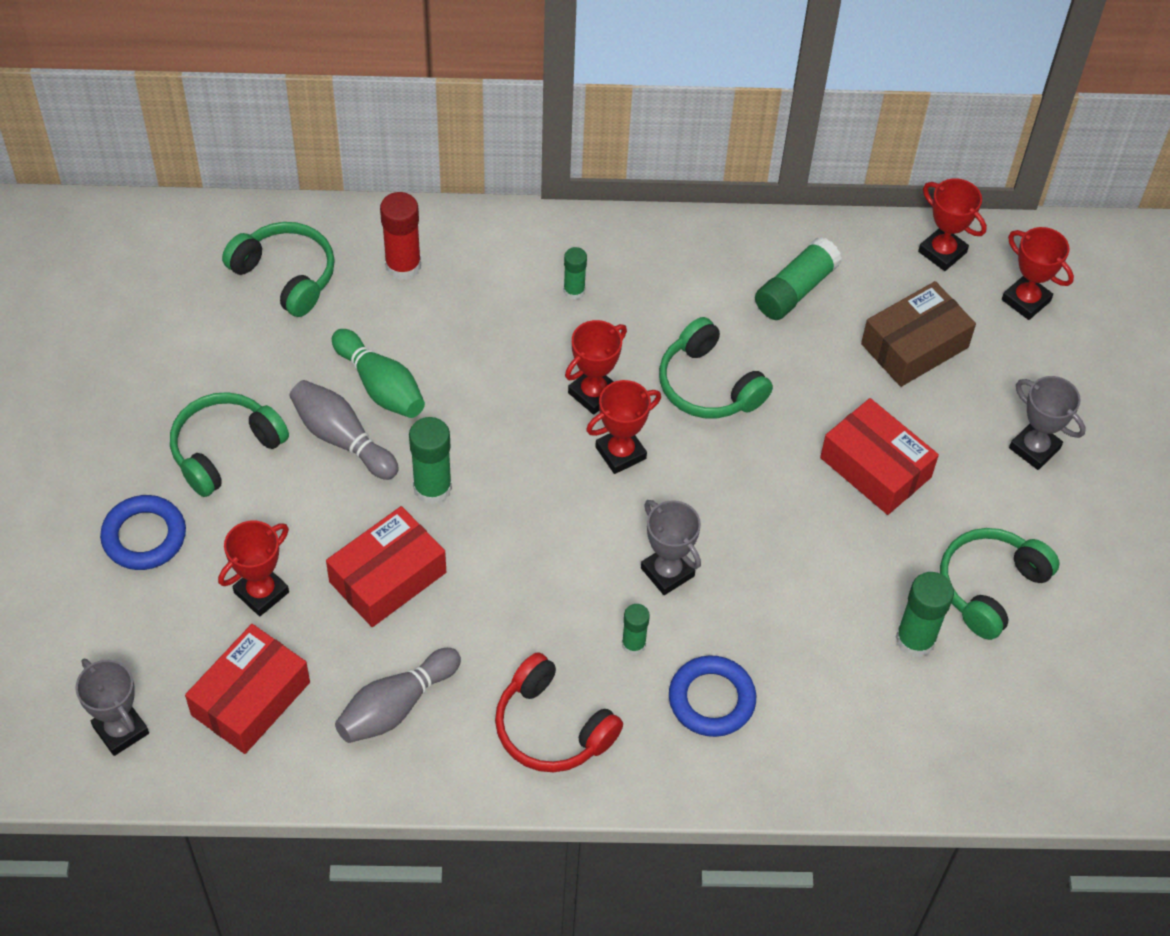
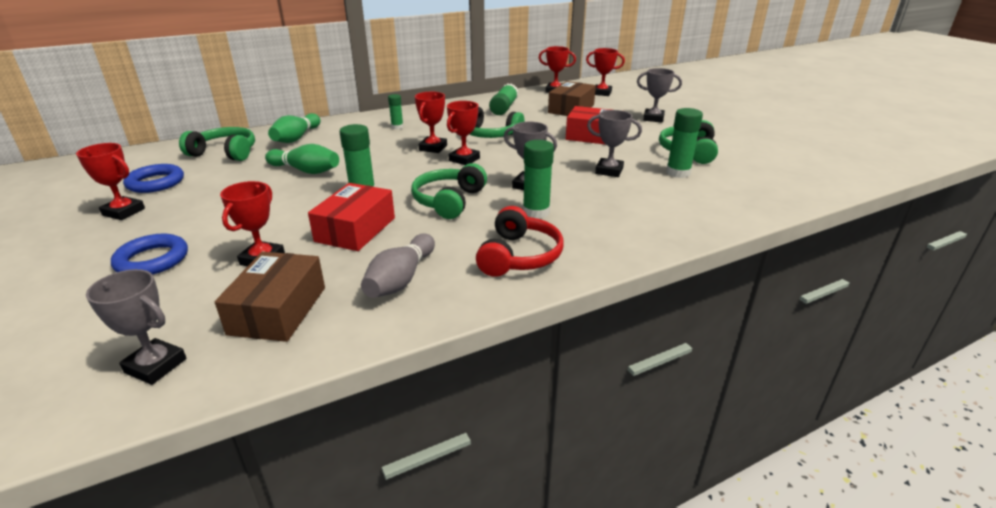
camera: 25 degrees left, 25 degrees down
(127, 402) = (124, 212): none -> red trophy
(225, 450) = (207, 212): green headphones -> green headphones (449, 201)
(251, 698) = (278, 310): red box -> brown box
(342, 438) = (291, 191): grey bowling pin -> none
(403, 266) = (297, 138): red glue stick -> green bowling pin
(552, 728) = (519, 256): red headphones -> red headphones turned 90 degrees counterclockwise
(633, 644) = (536, 212): green glue stick -> green glue stick, size x1.65
(711, 699) = (602, 218): blue ring -> blue ring (155, 183)
(814, 586) = (609, 171): none -> grey trophy

